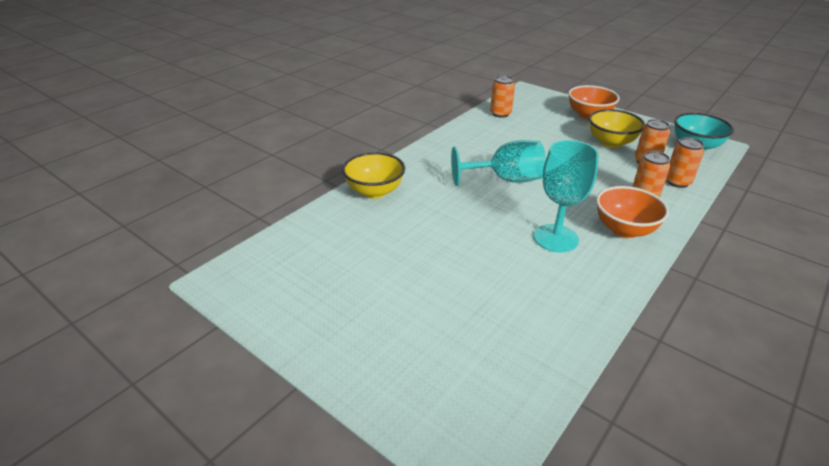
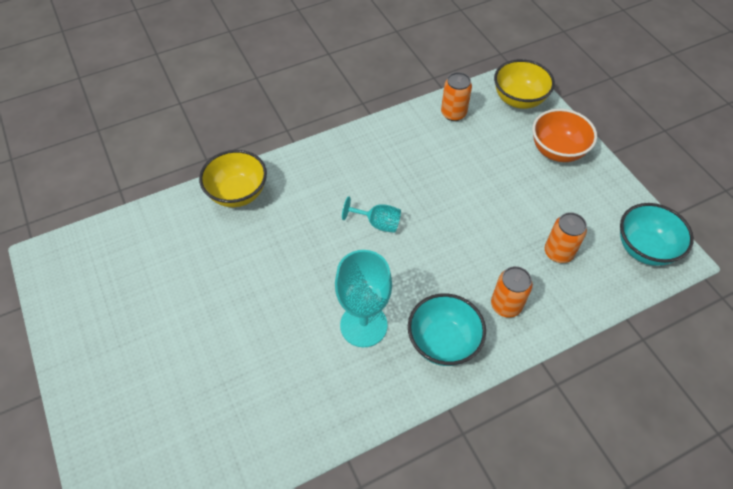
camera: 25 degrees right, 20 degrees up
(505, 180) = (377, 223): turquoise goblet -> turquoise goblet, size x0.56
(611, 143) = (544, 206): yellow bowl -> yellow bowl (518, 99)
(624, 229) = (443, 342): orange bowl -> turquoise bowl
(677, 182) = (566, 297): orange can -> none

